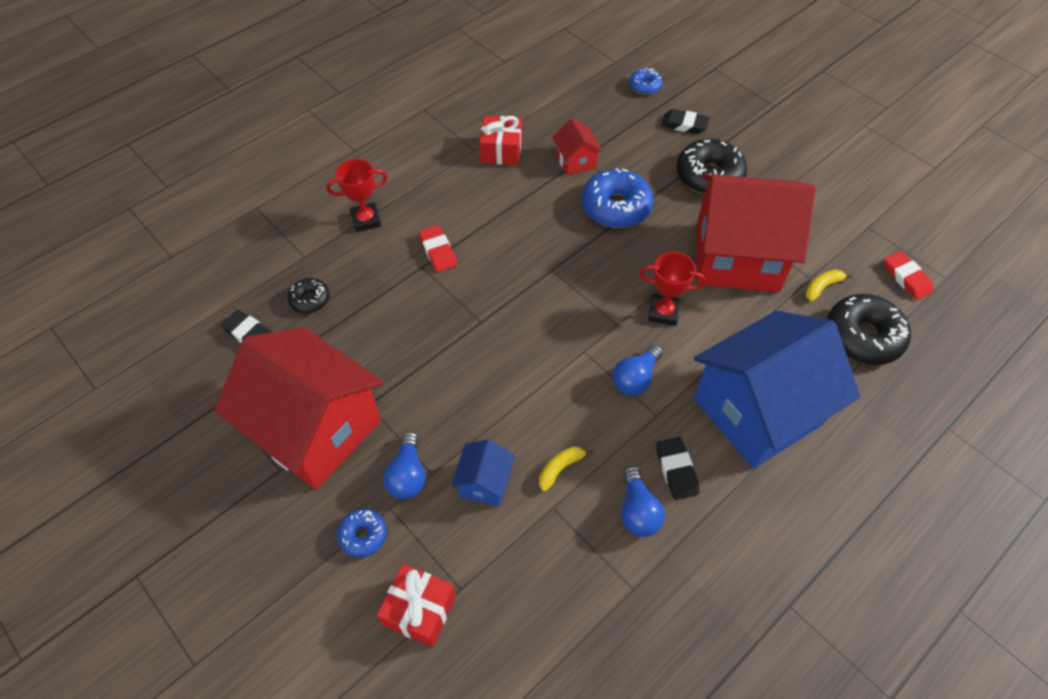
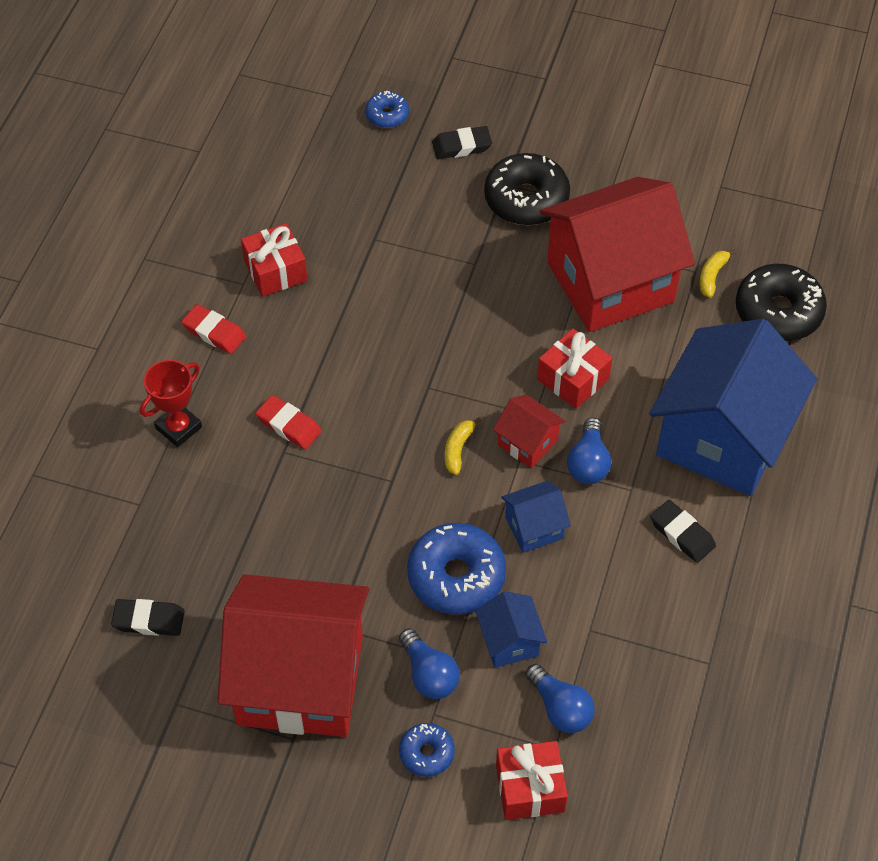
camera: 30 degrees left, 0 degrees up
(310, 300) = (185, 549): black donut -> none
(560, 468) = (573, 589): yellow banana -> yellow banana (458, 449)
(561, 406) = (534, 527): none -> blue house
(575, 161) = (369, 246): red house -> red house (527, 442)
(616, 207) = (450, 282): blue donut -> blue donut (456, 576)
(637, 511) = (670, 591): blue light bulb -> blue light bulb (560, 708)
(663, 312) = (573, 379): red trophy -> red gift
(906, 278) = (786, 228): red eraser -> red eraser (214, 332)

